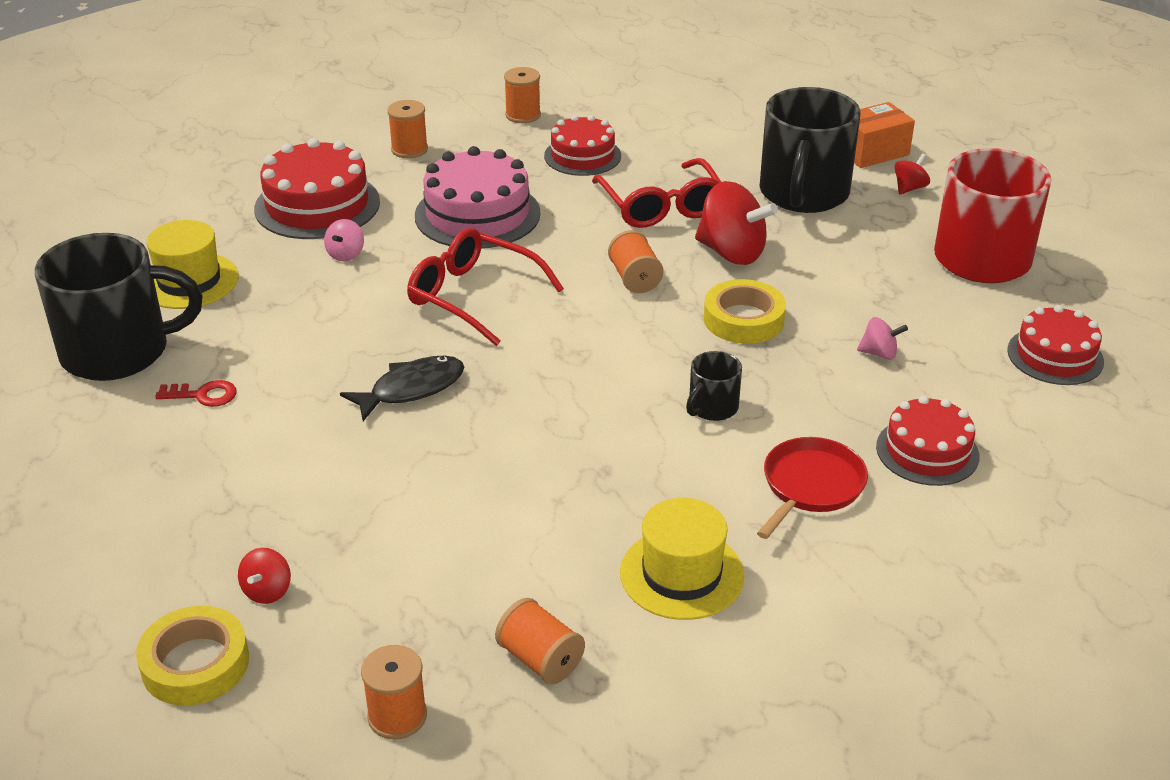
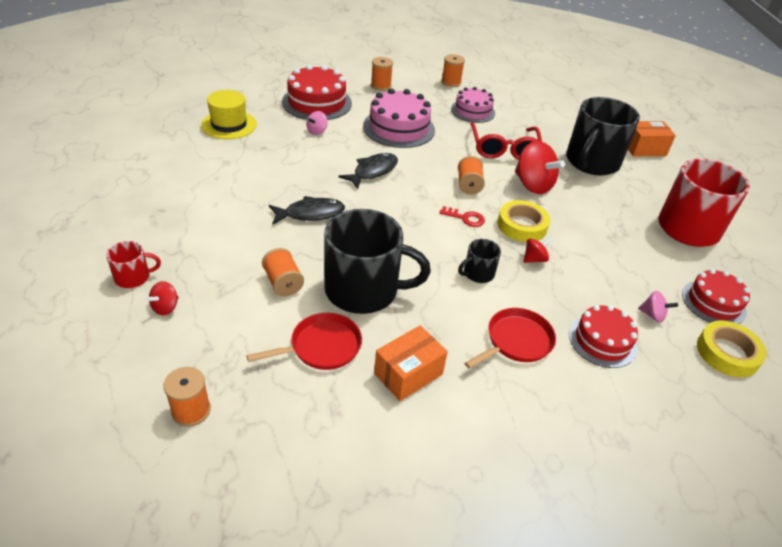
camera: 15 degrees right, 5 degrees up
(118, 351) = (171, 151): black mug -> black mug (363, 290)
(186, 563) = (133, 277): none -> red mug
(195, 664) = (101, 338): yellow tape -> yellow tape (727, 353)
(203, 395) = (199, 186): red key -> red key (465, 218)
(473, 296) = (372, 171): red glasses -> black fish
(538, 575) = (322, 346): none -> red pan
(540, 659) = (294, 402): orange spool -> orange spool (283, 283)
(582, 156) = (473, 111): red cake -> pink cake
(681, 574) = (408, 374): yellow hat -> orange box
(879, 353) = (597, 269): pink spinning top -> pink spinning top (652, 315)
(909, 188) = (658, 175): red spinning top -> red spinning top (534, 259)

